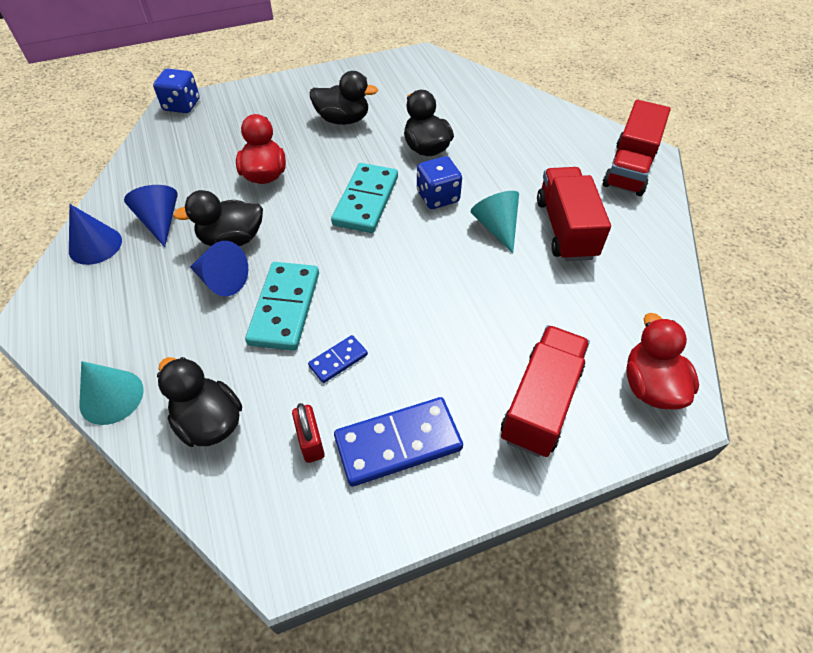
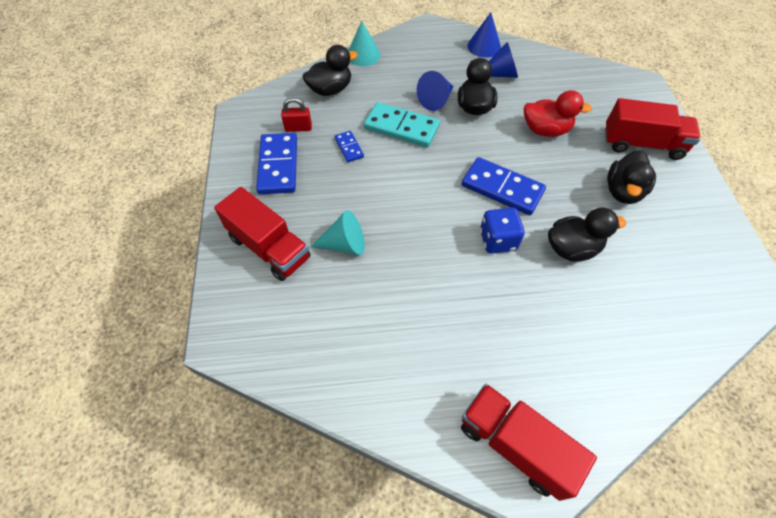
camera: 105 degrees right, 5 degrees up
(182, 105) = (646, 88): blue dice -> none
(366, 201) = (502, 188): turquoise domino -> blue domino
(496, 227) = (448, 275): turquoise cone -> turquoise cone (345, 244)
(565, 229) = (433, 332): red truck -> red truck (642, 144)
(650, 386) = (248, 326): red duck -> none

